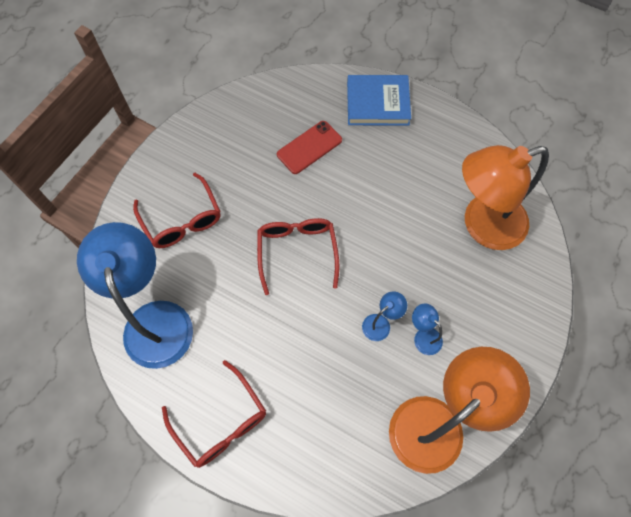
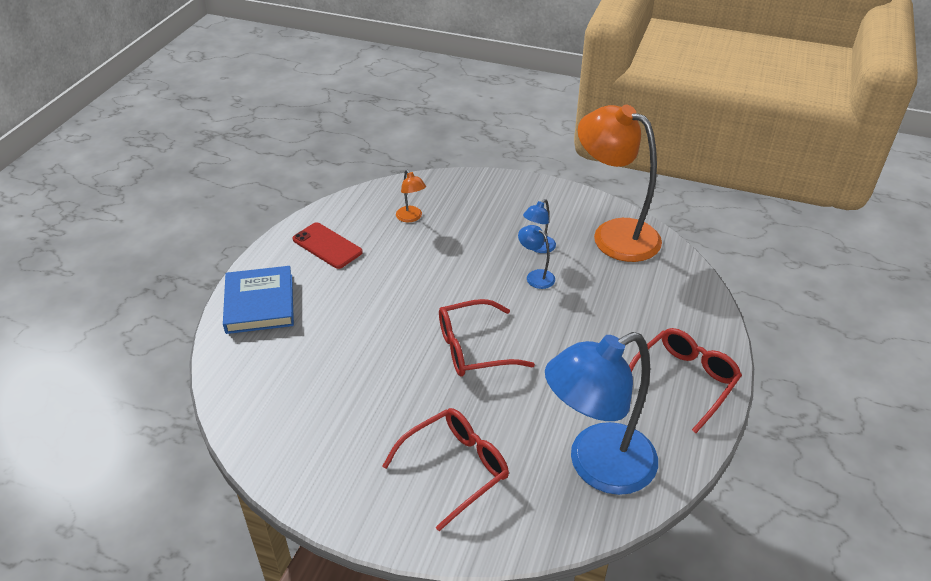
camera: 100 degrees left, 25 degrees down
(309, 147) = (329, 357): red phone -> red phone (327, 246)
(482, 225) = (411, 217): orange lamp -> orange lamp, size x0.41

